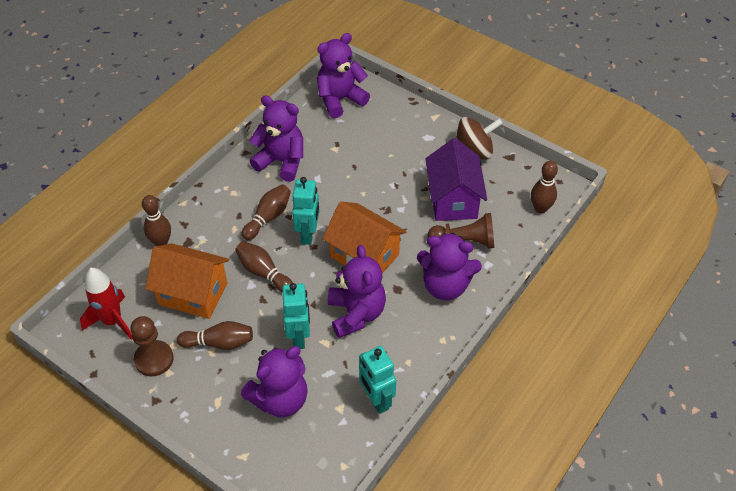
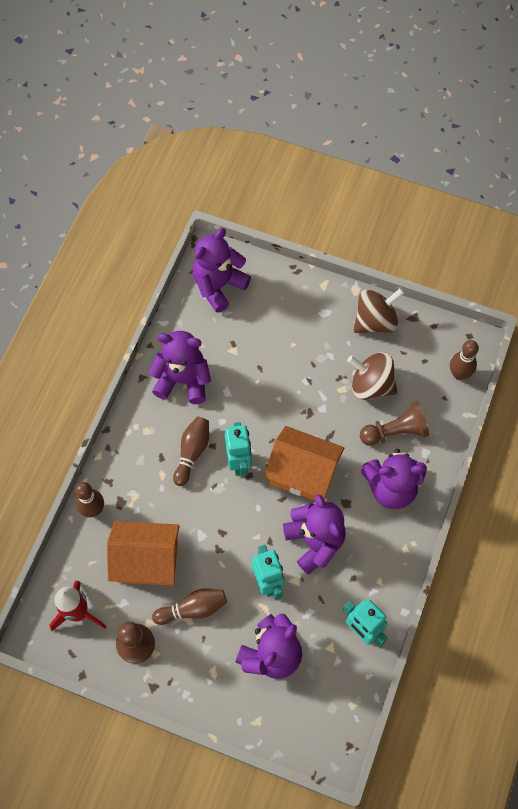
camera: 15 degrees left, 15 degrees up
(263, 272) = (209, 518): brown bowling pin -> none
(453, 200) = (371, 385): purple house -> brown spinning top

